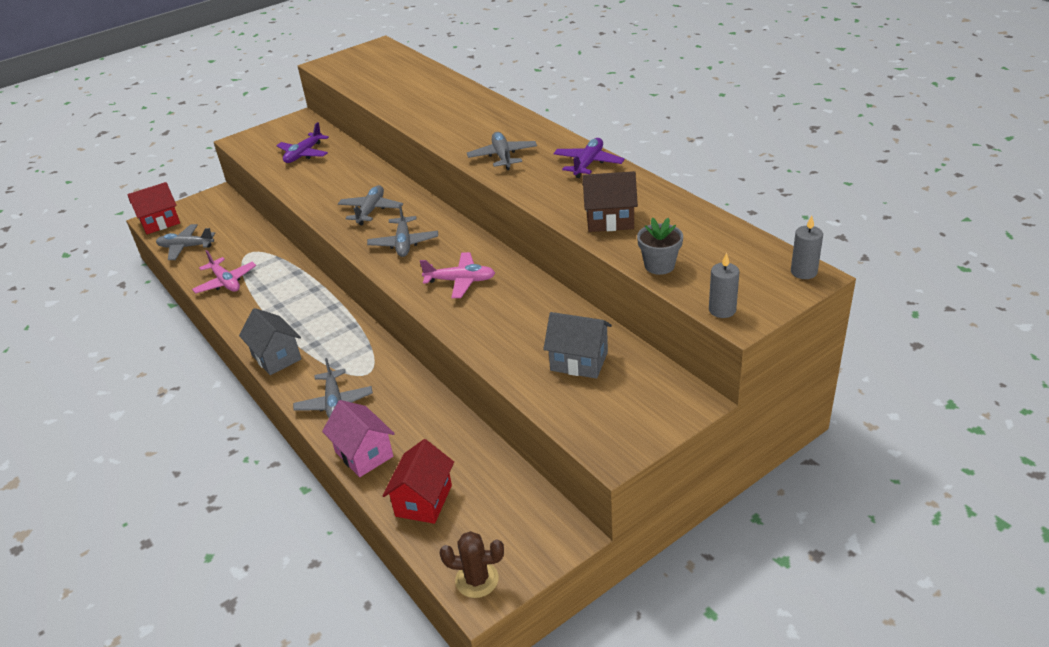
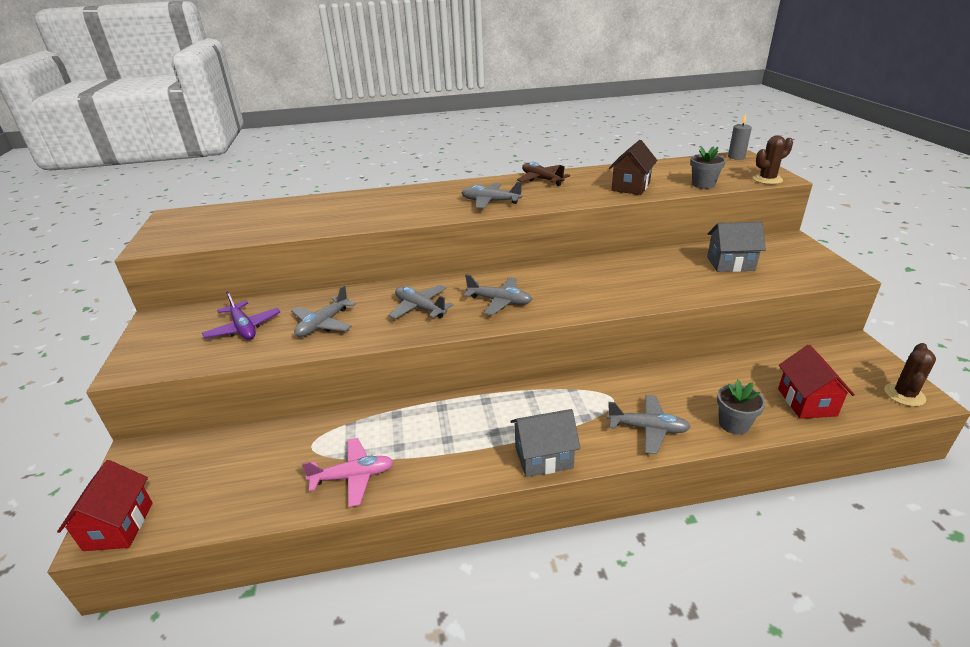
camera: 65 degrees left, 5 degrees down
(186, 247) = (224, 505): grey plane -> grey plane (323, 324)
(364, 454) = (734, 424): pink house -> grey flower pot
(424, 500) = (806, 402): red house -> red house turned 45 degrees clockwise
(460, 281) = (587, 287): pink plane -> none
(579, 361) = (730, 264): grey house -> grey house turned 45 degrees clockwise
(588, 164) = (542, 179): purple plane -> brown plane
(722, 310) = (767, 179): grey candle -> brown cactus

